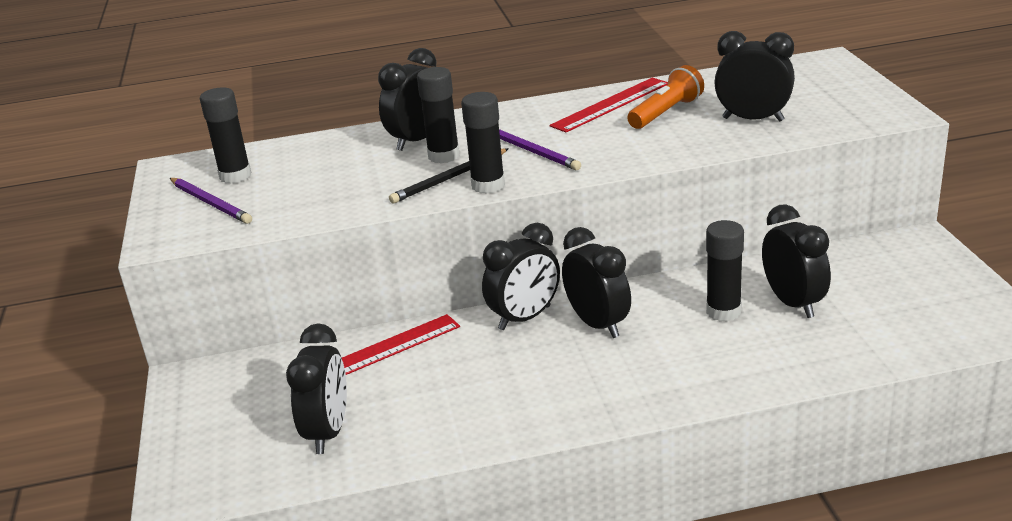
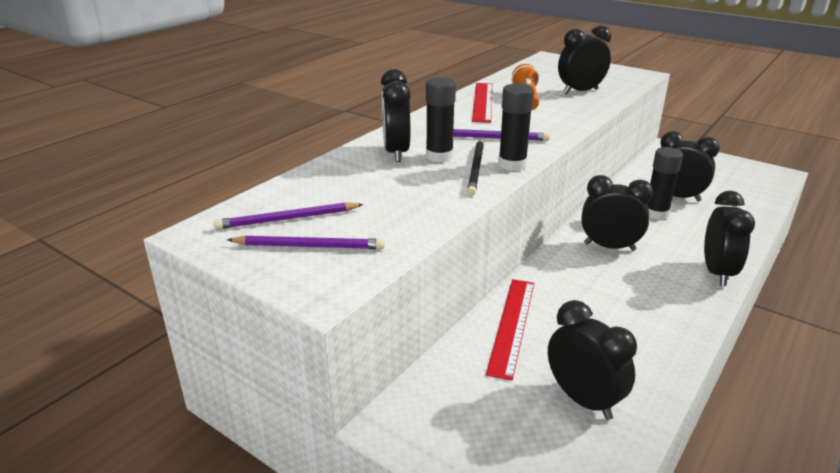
camera: 45 degrees left, 0 degrees up
(235, 176) = (288, 219): black glue stick -> purple pencil
(524, 318) = (562, 261): black clock -> black clock (717, 272)

